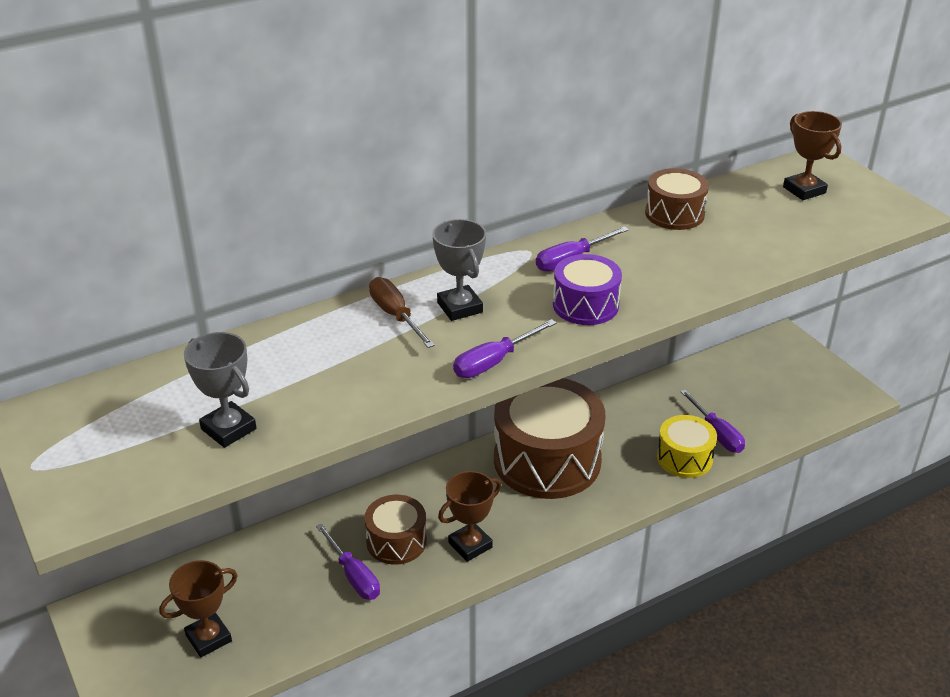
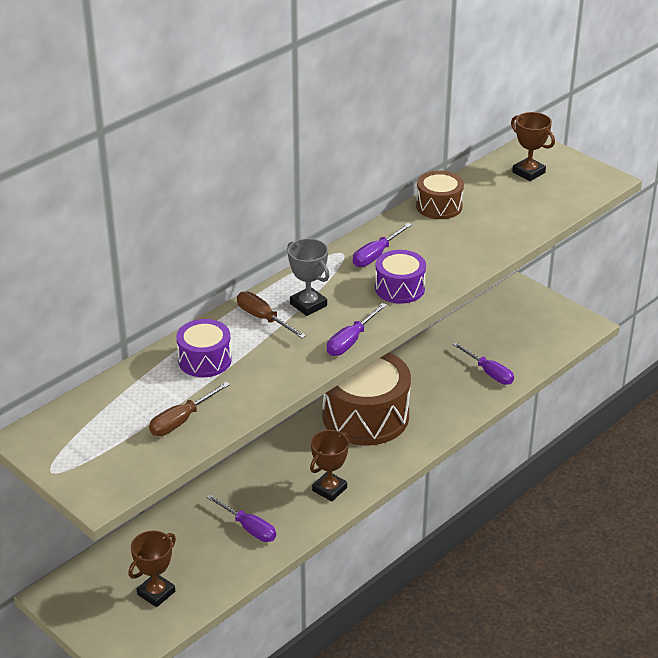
camera: 15 degrees left, 0 degrees up
(228, 429) = (182, 420): grey trophy -> brown screwdriver
(297, 355) = (204, 360): none -> purple drum
(396, 541) = (271, 497): brown drum -> none
(684, 458) = (470, 395): yellow drum -> none

